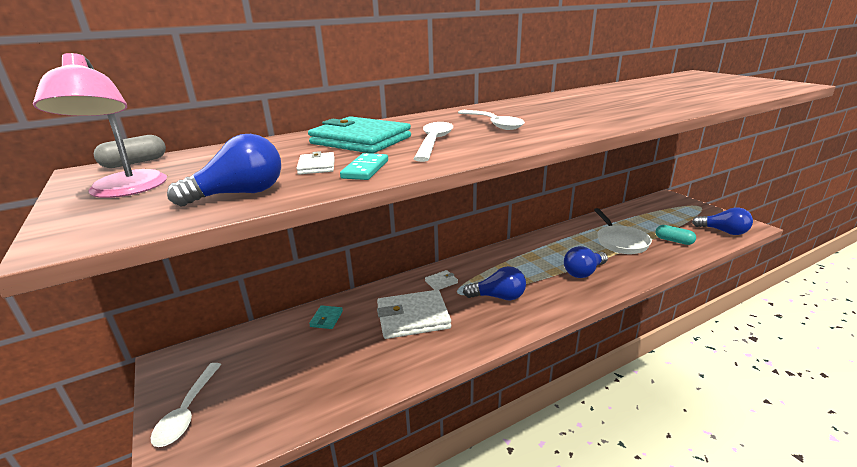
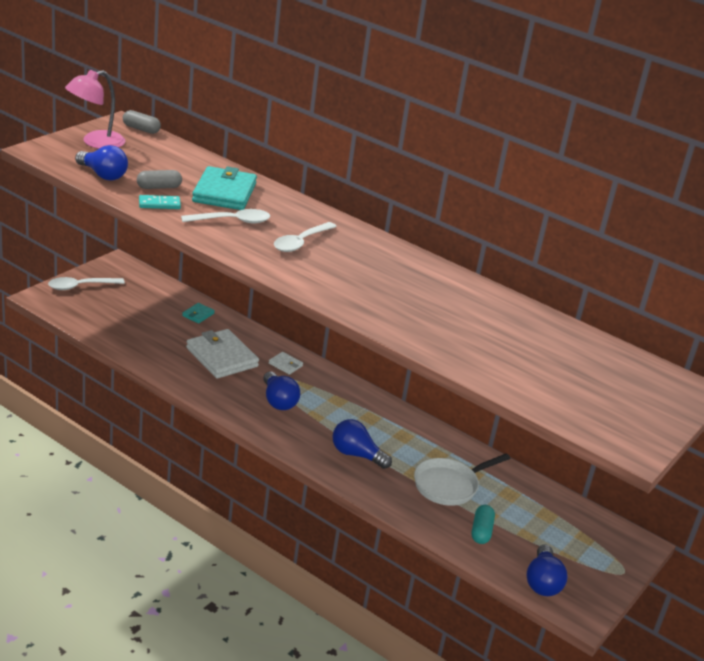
camera: 60 degrees right, 5 degrees up
(316, 166) = (159, 187): white wallet -> grey capsule
(326, 319) = (198, 315): turquoise wallet -> turquoise wallet turned 45 degrees counterclockwise

